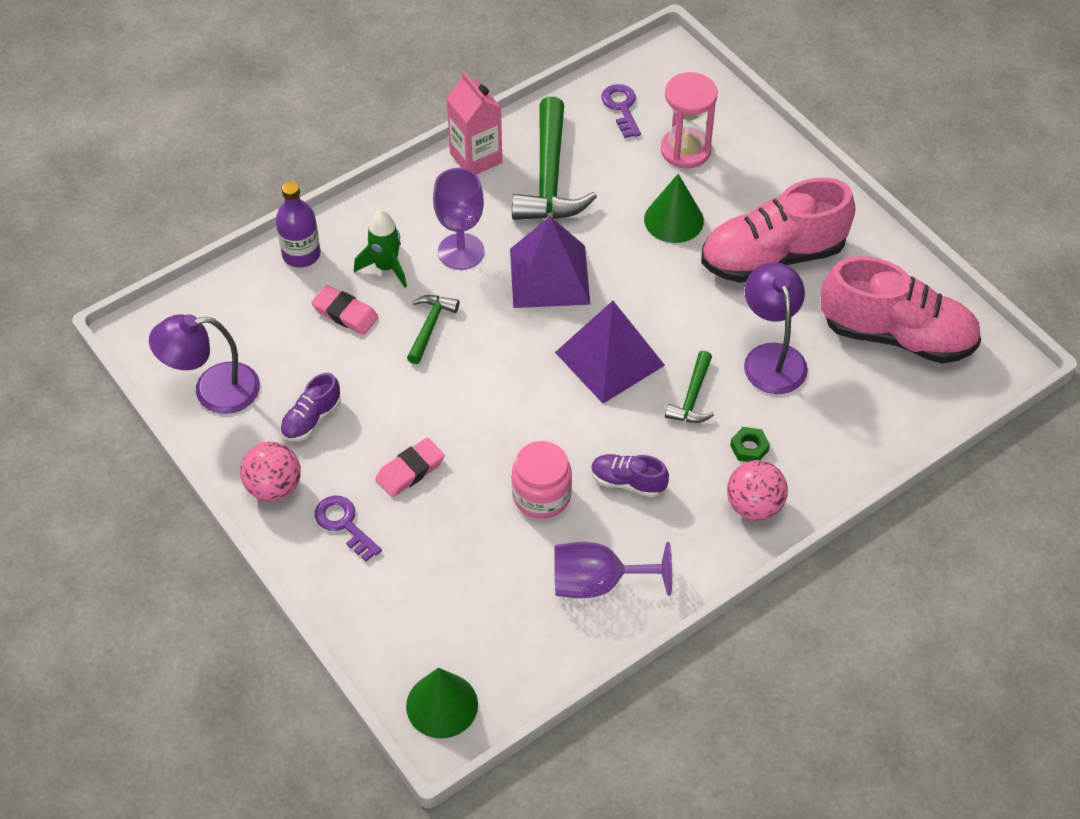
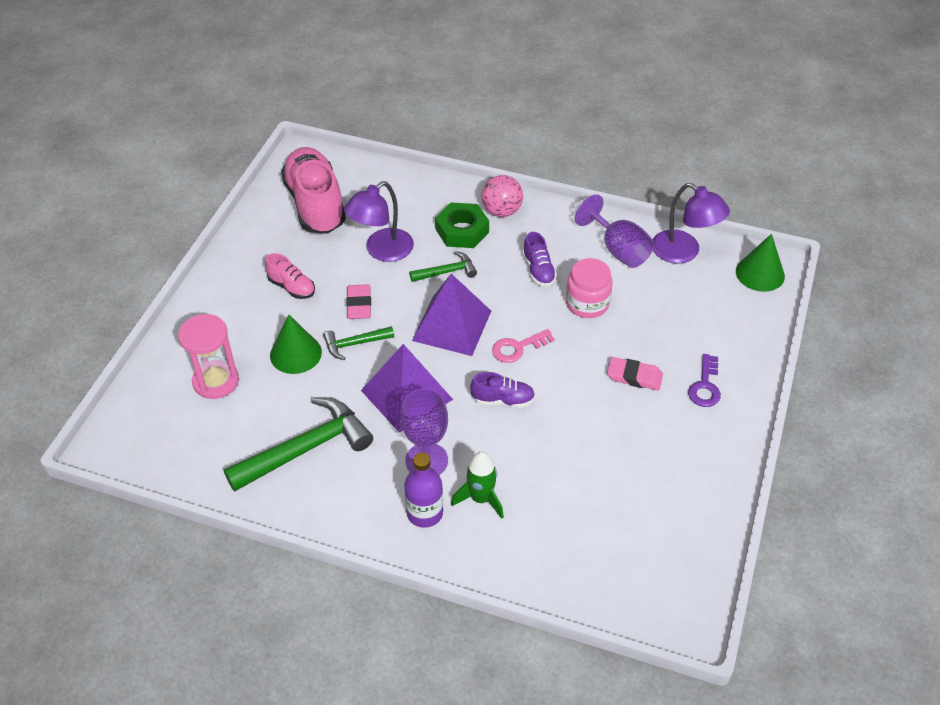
camera: 125 degrees left, 5 degrees down
(213, 390) = (687, 533): purple lamp -> purple lamp (684, 252)
(274, 487) = (720, 441): pink ball -> none
(301, 254) = (516, 565): purple bottle -> purple bottle (424, 513)
(311, 419) = (651, 455): purple shoe -> purple shoe (503, 400)
(345, 313) = (546, 496): pink eraser -> pink eraser (359, 305)
(430, 327) = (512, 437): green hammer -> green hammer (355, 344)
(476, 158) = (320, 509): pink carton -> none
(532, 395) = (517, 348): none -> pink key
(621, 107) = (192, 444): purple key -> none
(749, 448) = (462, 230): green nut -> green nut, size x1.94
(772, 257) = (292, 287): pink shoe -> pink shoe, size x0.47

